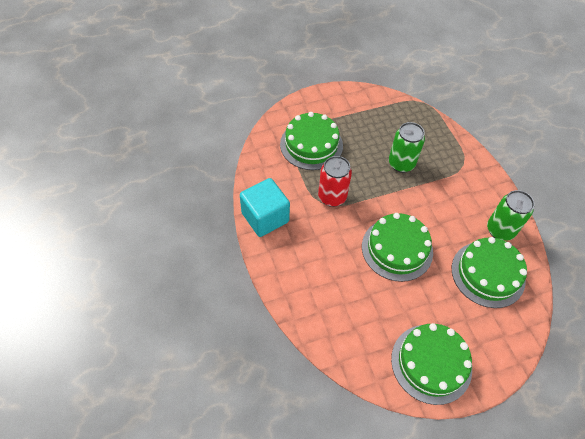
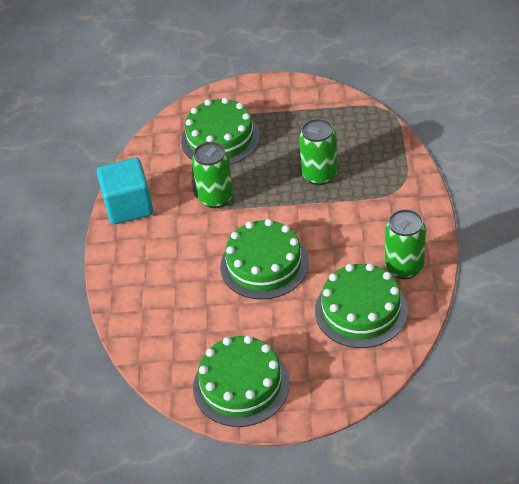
camera: 25 degrees right, 10 degrees down
(332, 197) = (216, 198): red can -> green can

